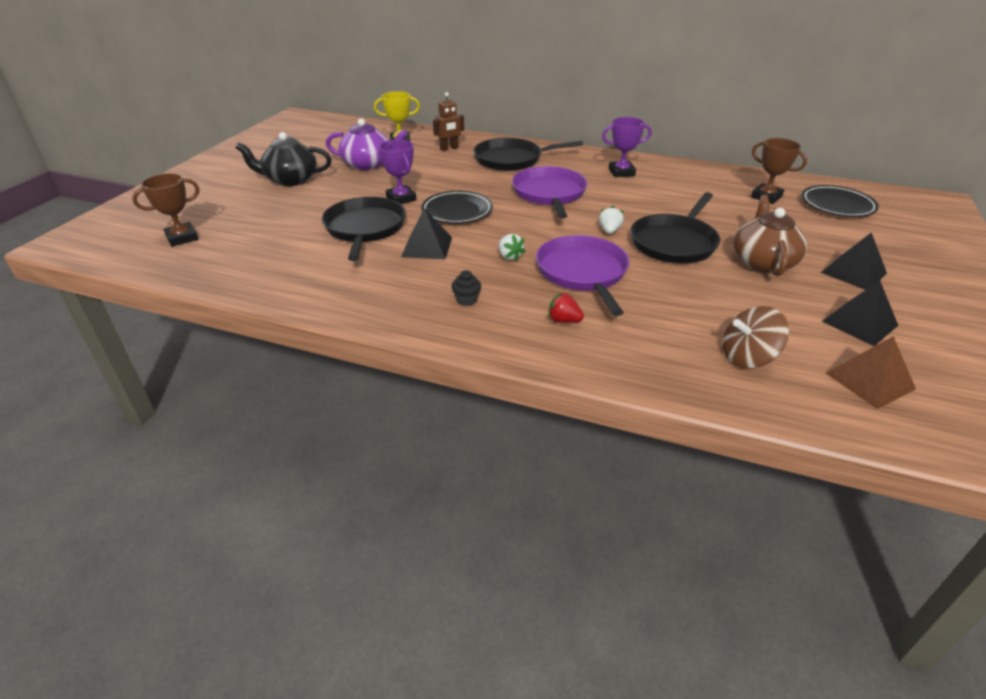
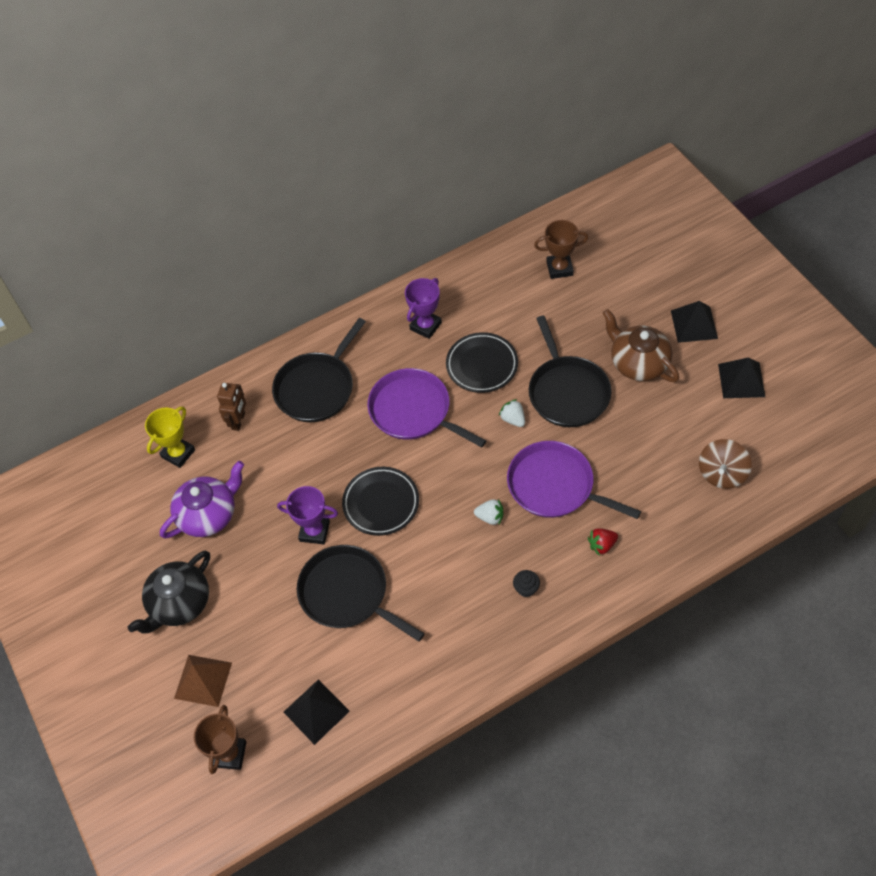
camera: 45 degrees left, 20 degrees up
(427, 247) = (423, 565): black pyramid -> black pyramid (316, 711)
(837, 205) = (612, 238): black plate -> black plate (482, 365)
(870, 381) = (788, 432): brown pyramid -> brown pyramid (203, 680)

